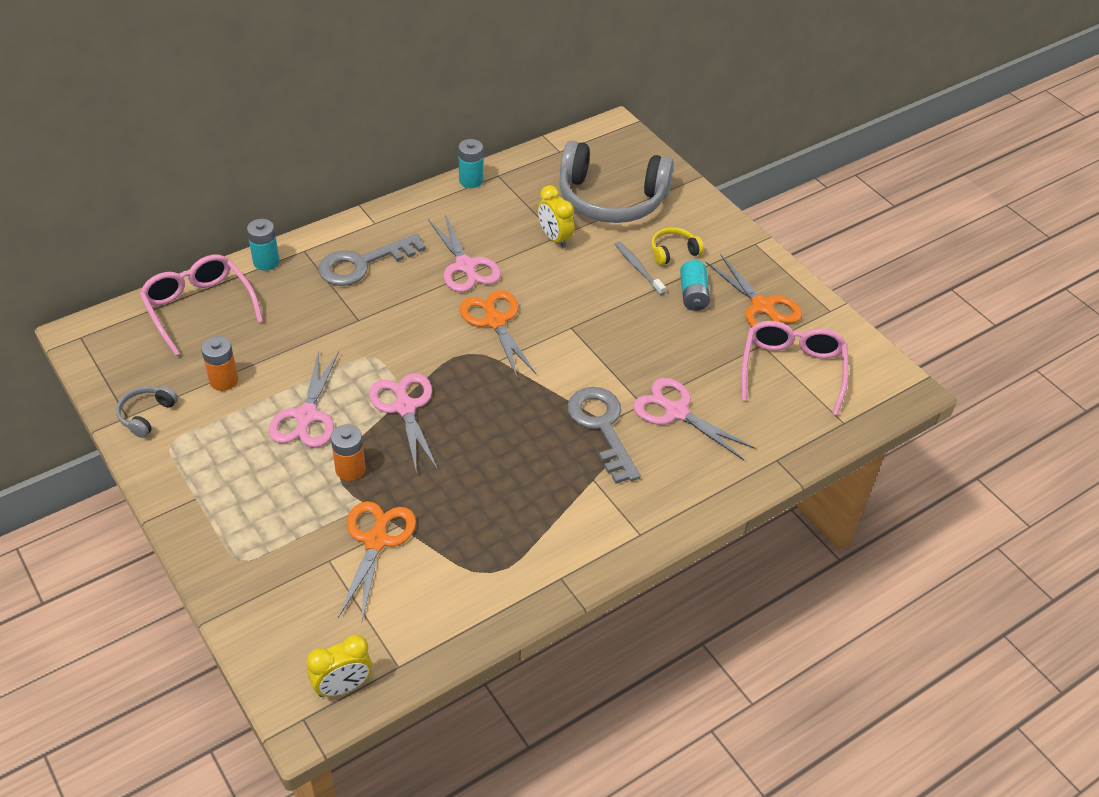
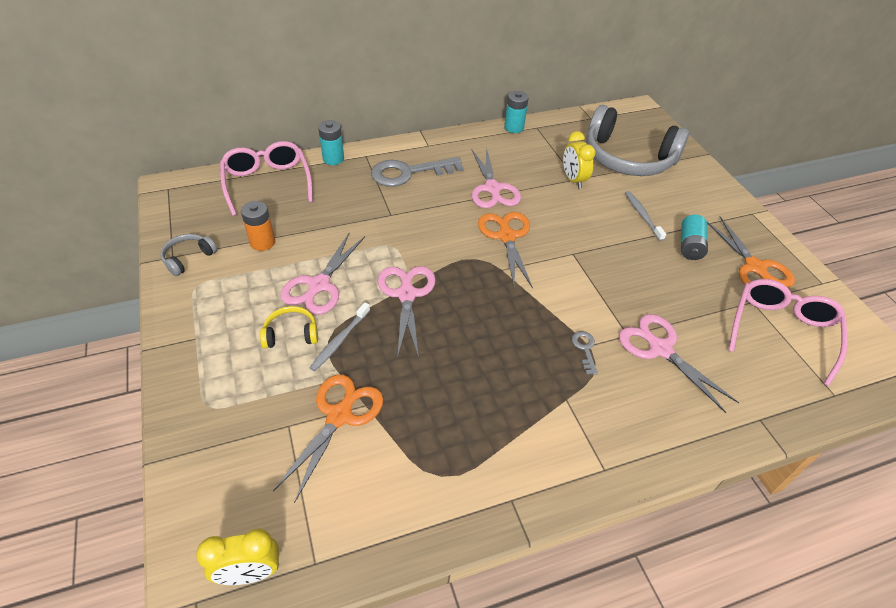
camera: 15 degrees right, 0 degrees up
(350, 469) = (339, 340): orange battery -> grey toothbrush
(602, 427) = (584, 349): grey key -> grey key, size x0.44
(673, 252) = (676, 208): yellow headphones -> yellow headphones (291, 334)

